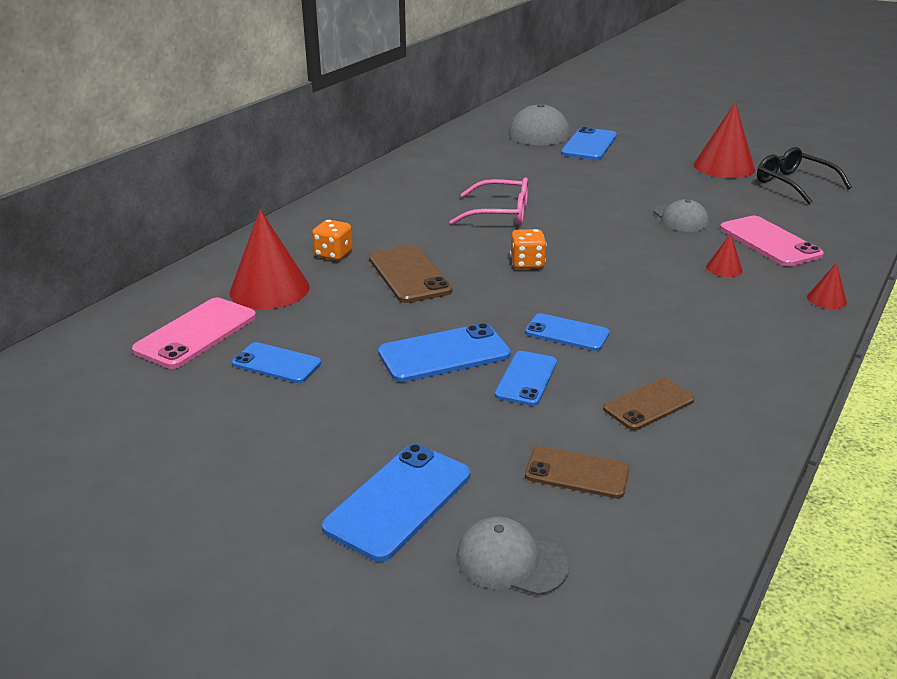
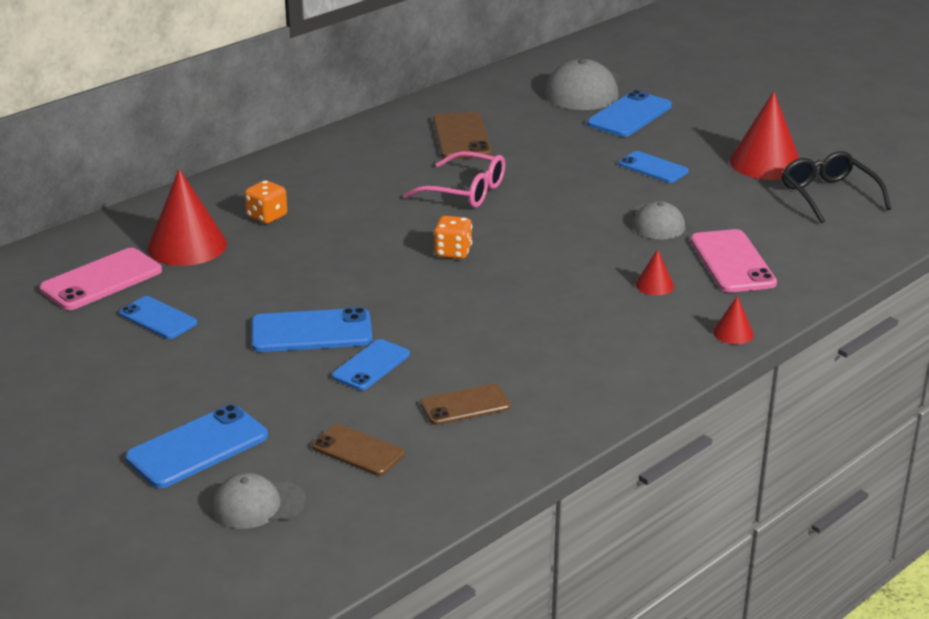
camera: 15 degrees right, 0 degrees up
(409, 274) = (328, 248): brown phone -> brown phone (461, 137)
(511, 561) = (258, 505): grey cap -> grey cap turned 45 degrees counterclockwise
(567, 333) = (440, 329): blue phone -> blue phone (653, 168)

